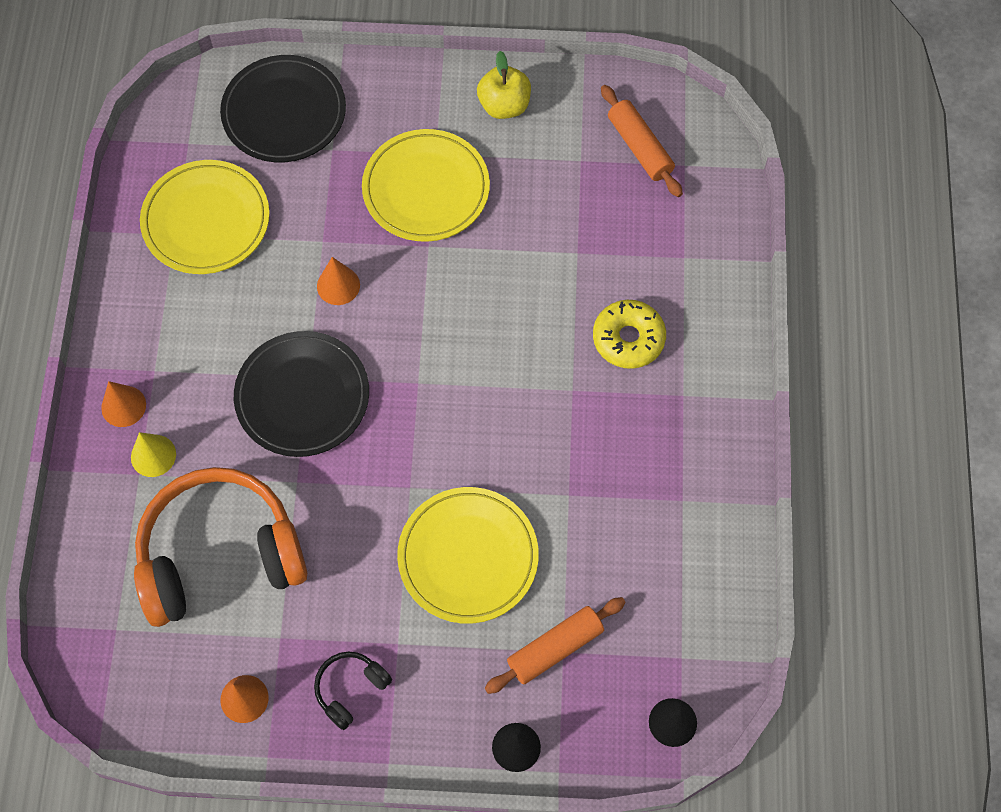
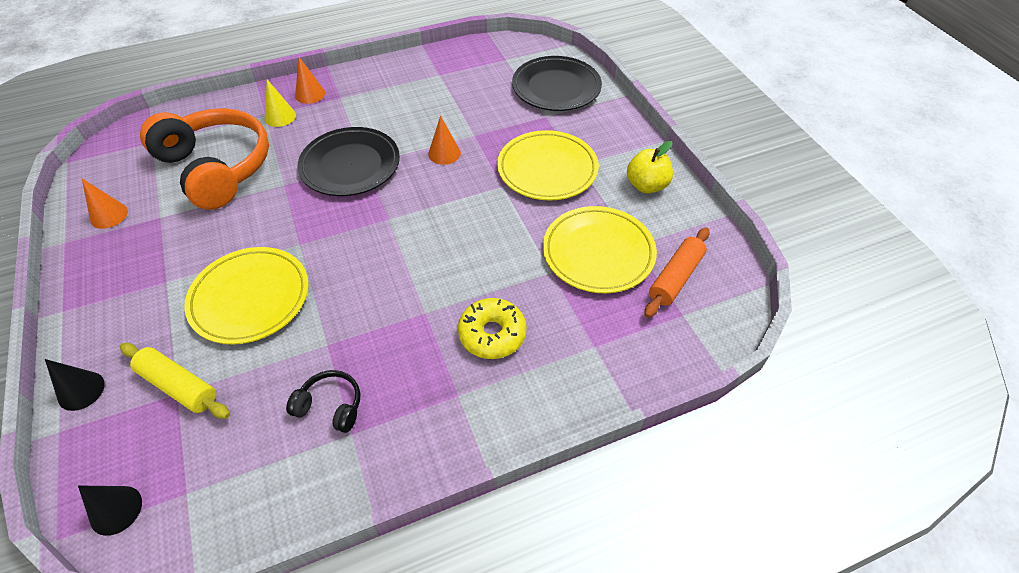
camera: 65 degrees right, 15 degrees down
(206, 220) = (456, 83): yellow plate -> yellow plate (598, 253)
(350, 689) = (123, 268): black headphones -> black headphones (330, 406)
(555, 648) = (179, 386): orange rolling pin -> yellow rolling pin

